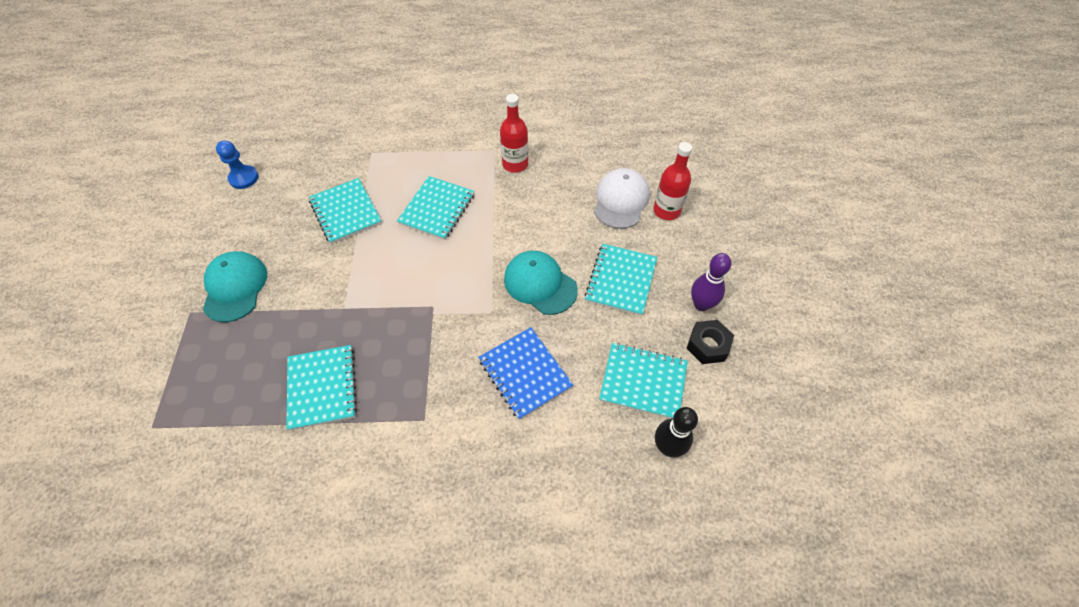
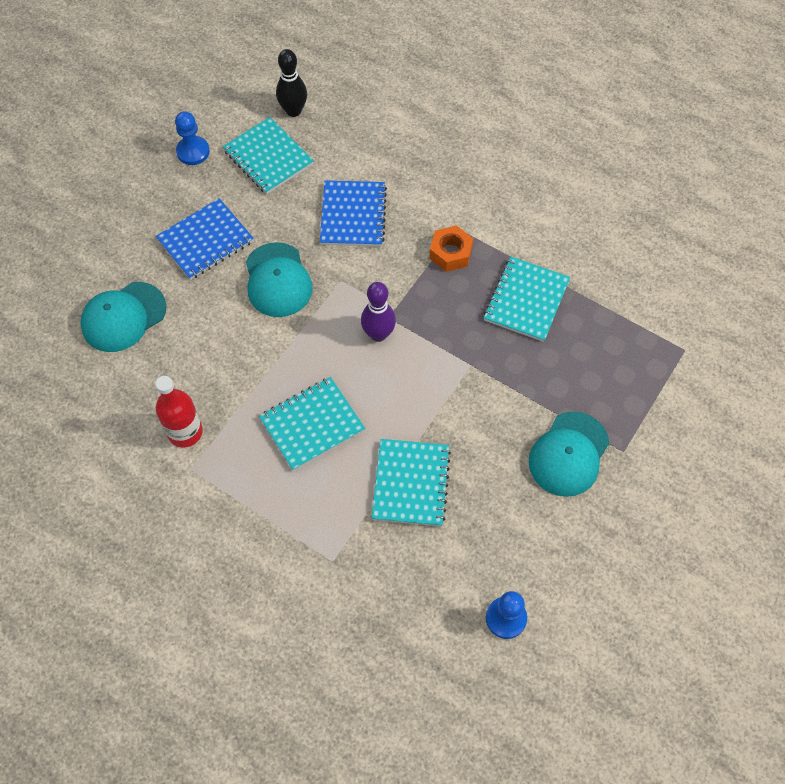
camera: 145 degrees left, 5 degrees up
(415, 391) = (450, 253): none -> orange nut
(620, 280) = (205, 241): turquoise notebook -> blue notebook
(621, 200) = (123, 317): white cap -> turquoise cap
(666, 211) = (94, 279): red bottle -> none
(701, 304) = (162, 182): purple bowling pin -> purple bowling pin (378, 334)
(707, 345) = (193, 152): black nut -> blue pawn

